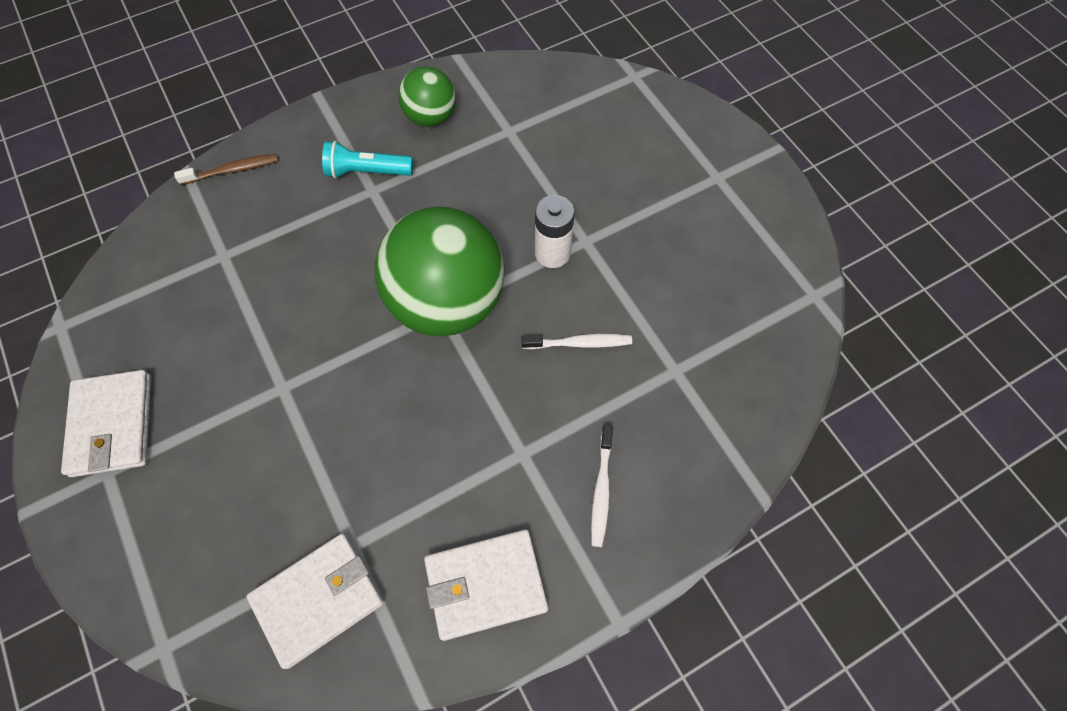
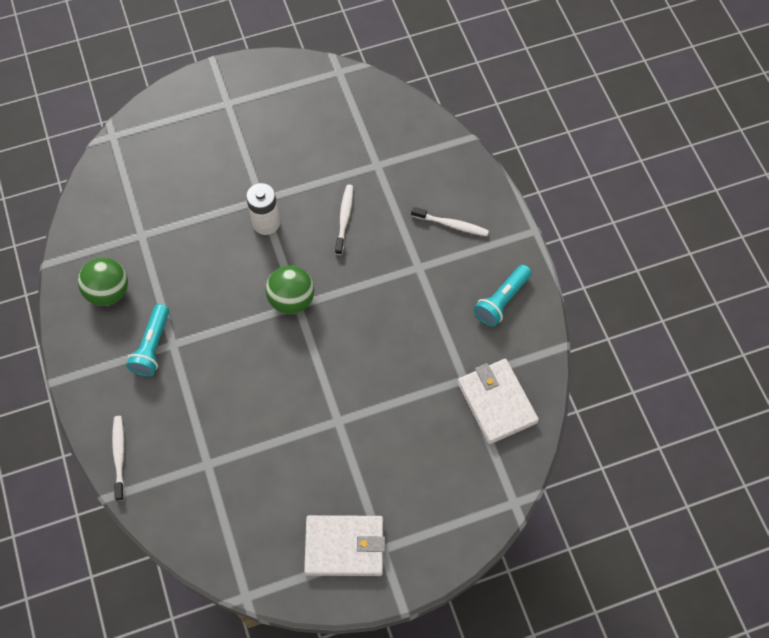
camera: 80 degrees left, 0 degrees up
(232, 170) = (119, 456): brown toothbrush -> white toothbrush
(447, 302) = (291, 300): green ball -> green ball, size x0.52
(486, 584) = (501, 301): white wallet -> turquoise flashlight

